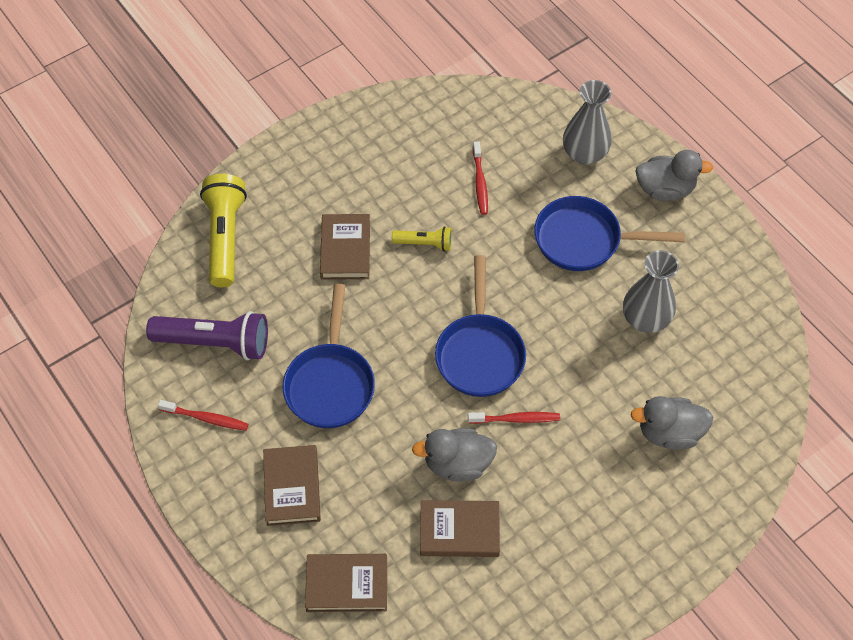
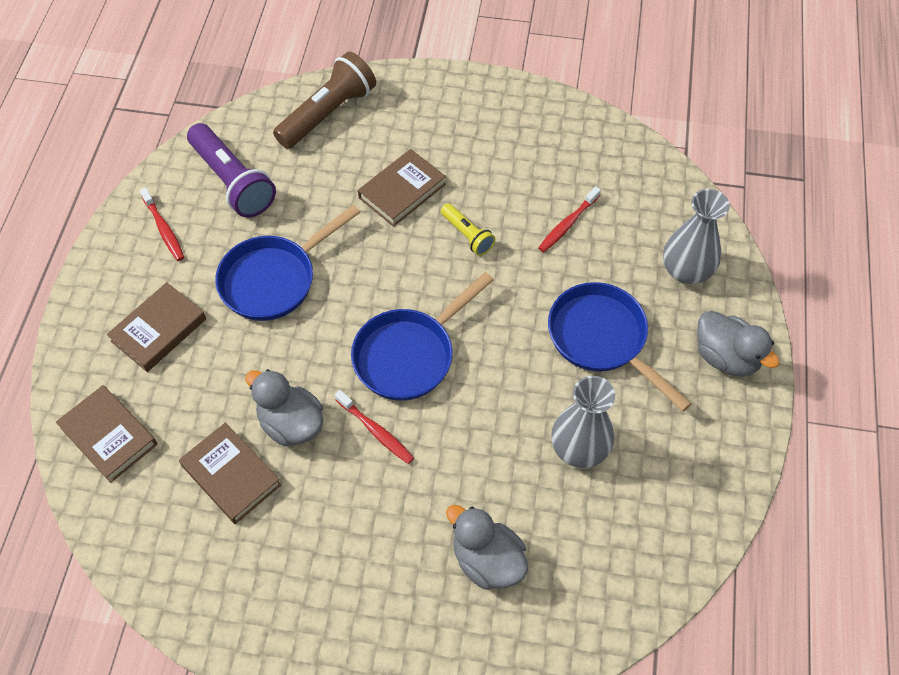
camera: 45 degrees right, 0 degrees up
(225, 237) = (328, 113): yellow flashlight -> brown flashlight

